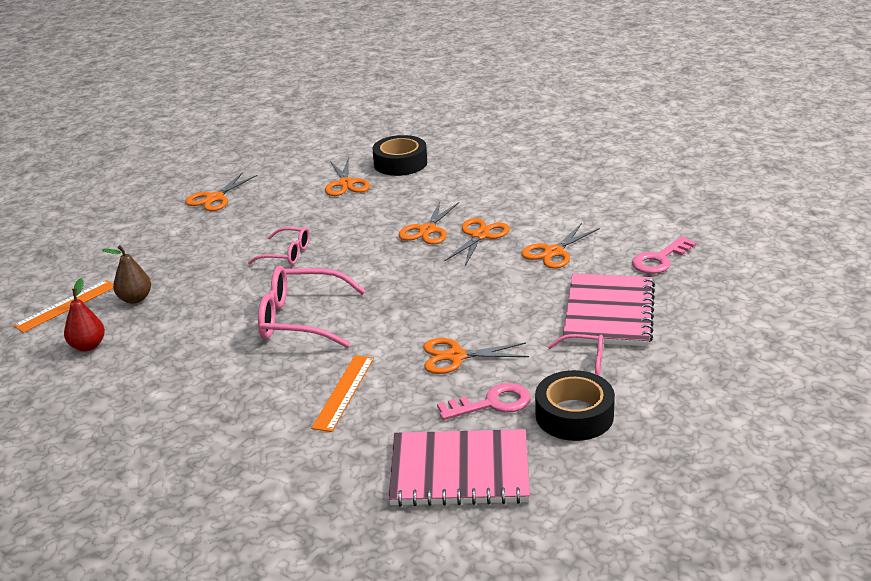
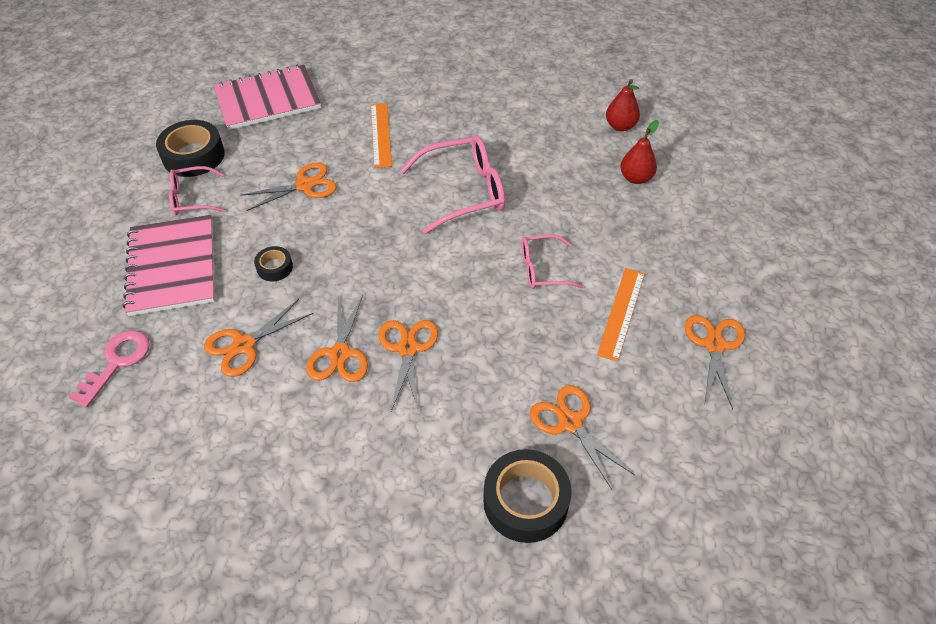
camera: 155 degrees right, 20 degrees up
(66, 306) = (688, 157): orange ruler -> orange ruler (621, 313)
(135, 299) = (636, 178): brown pear -> red pear
(492, 403) = (260, 151): pink key -> none
(512, 295) = (274, 267): none -> black tape
(553, 252) = (244, 345): orange scissors -> orange scissors turned 150 degrees counterclockwise

